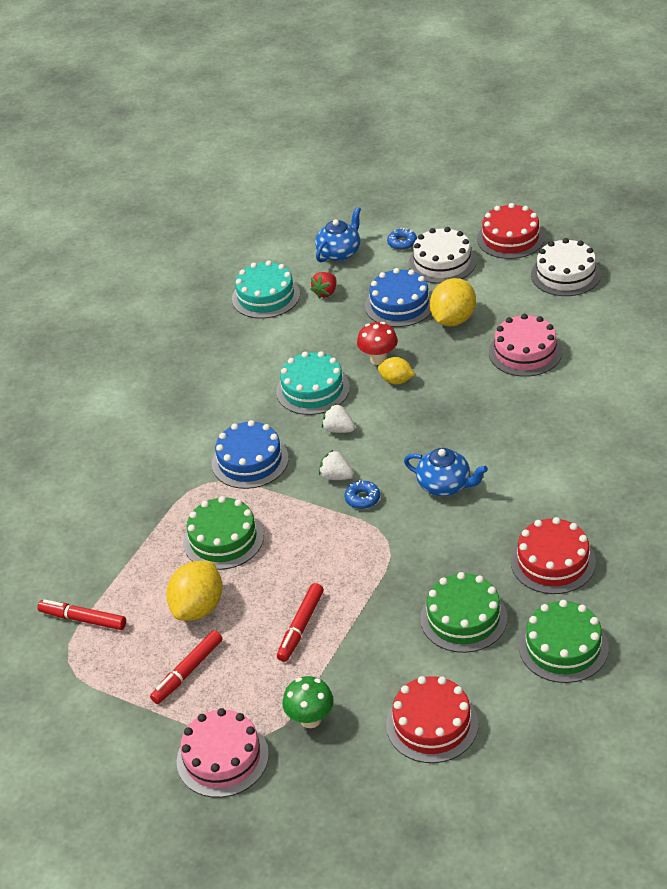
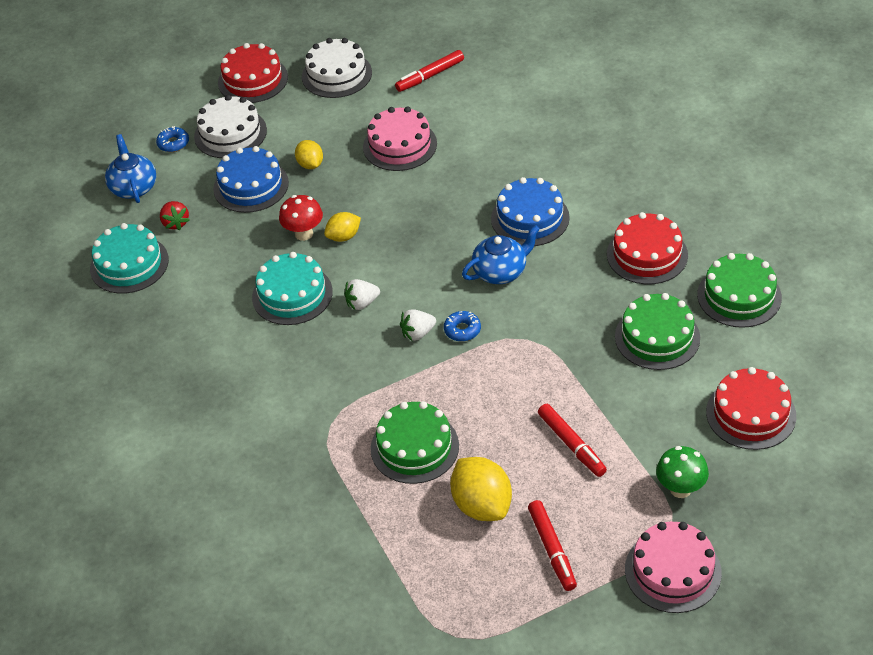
camera: 55 degrees left, 5 degrees up
(83, 619) = (414, 600): red marker -> red marker (430, 76)
(250, 461) = (335, 381): blue cake -> blue cake (530, 218)
(453, 320) = (310, 164): yellow lemon -> yellow lemon, size x0.58

